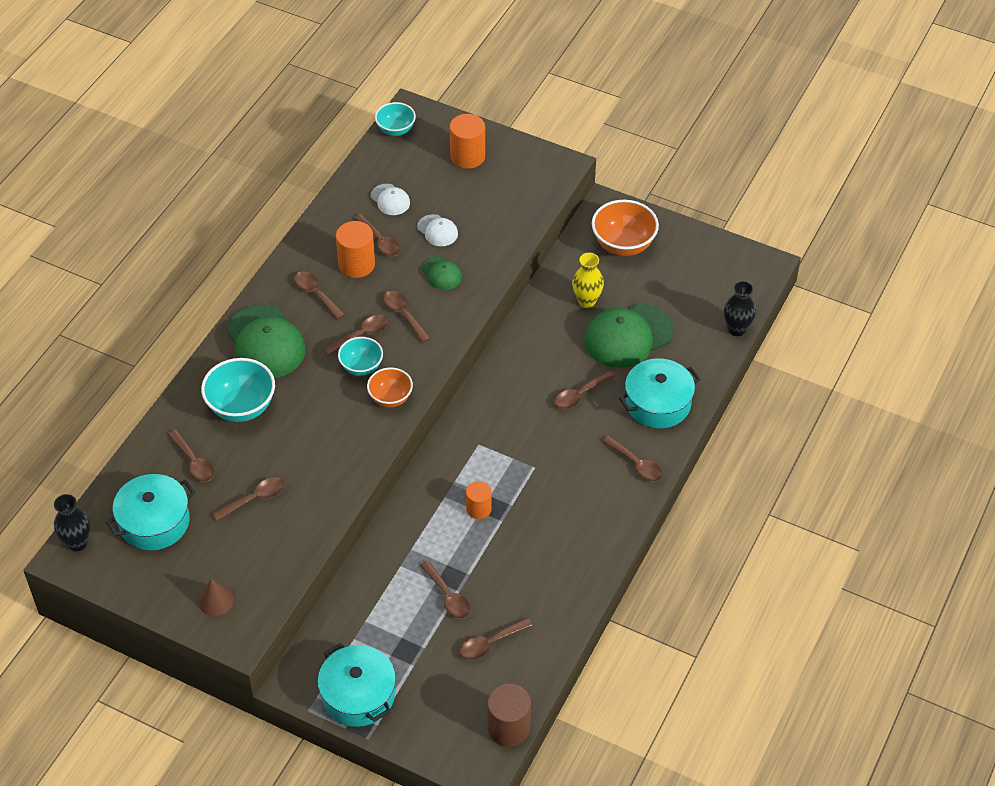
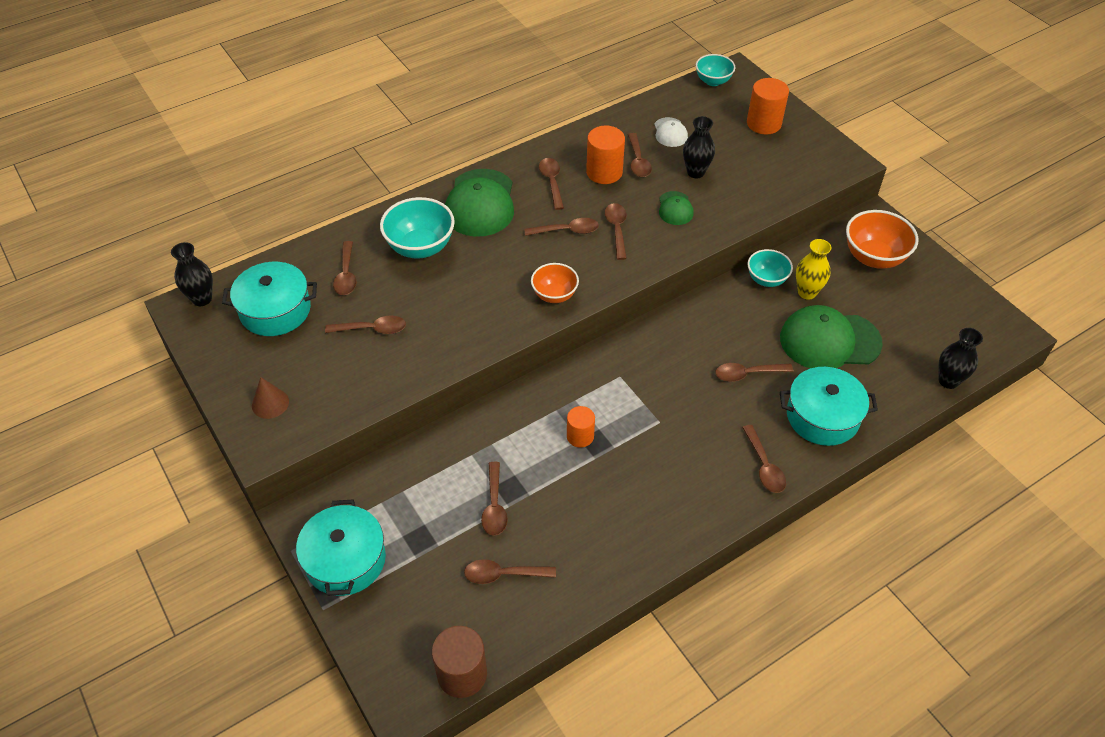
camera: 30 degrees right, 0 degrees up
(361, 367) = (547, 257): turquoise bowl -> turquoise bowl (766, 279)
(437, 230) = (695, 172): white cap -> black vase

